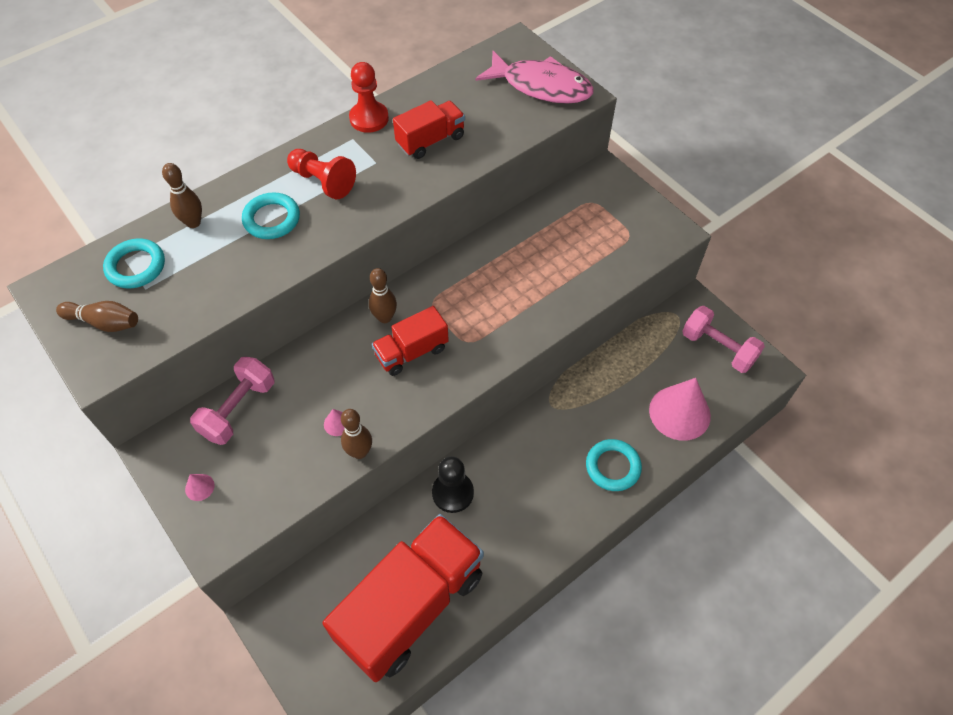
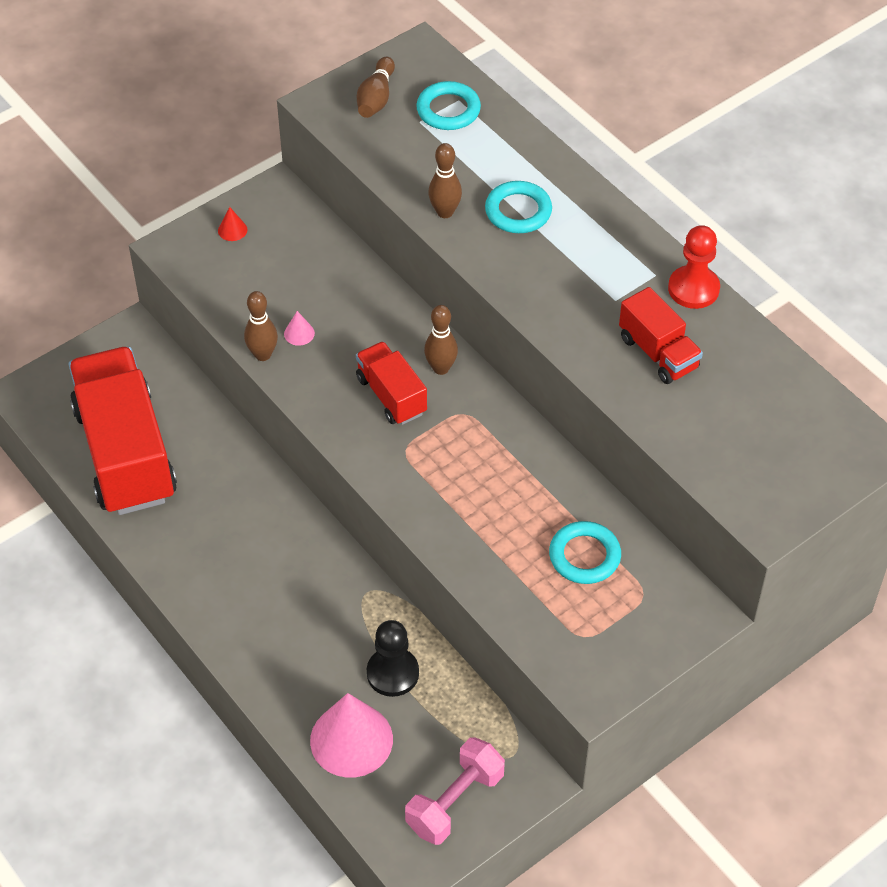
camera: 90 degrees right, 5 degrees down
(193, 222) = (511, 146): brown bowling pin -> brown bowling pin (445, 212)
(199, 487) = (232, 230): pink cone -> red cone
(238, 409) = (321, 249): pink dumbbell -> none
(323, 181) = (579, 252): red pawn -> none
(411, 606) = (125, 453): red truck -> red truck turned 150 degrees counterclockwise
(452, 493) = (253, 488): black pawn -> black pawn (392, 673)
(541, 86) = (778, 475): pink fish -> none
(613, 467) = (276, 655): turquoise ring -> turquoise ring (584, 556)

